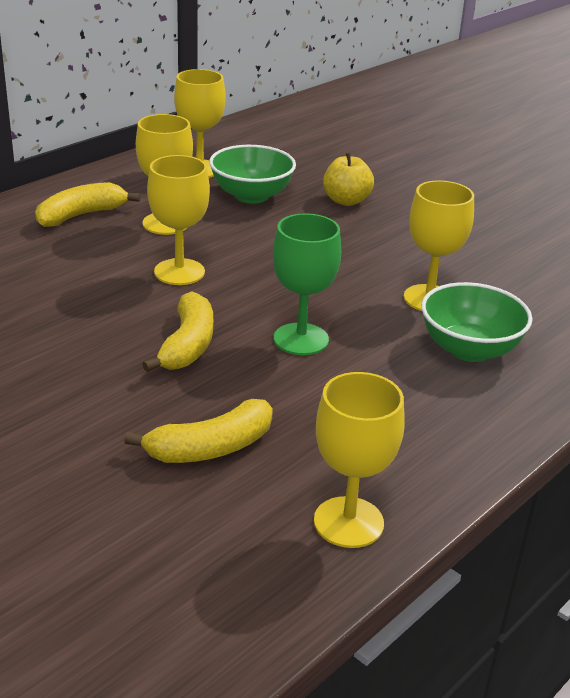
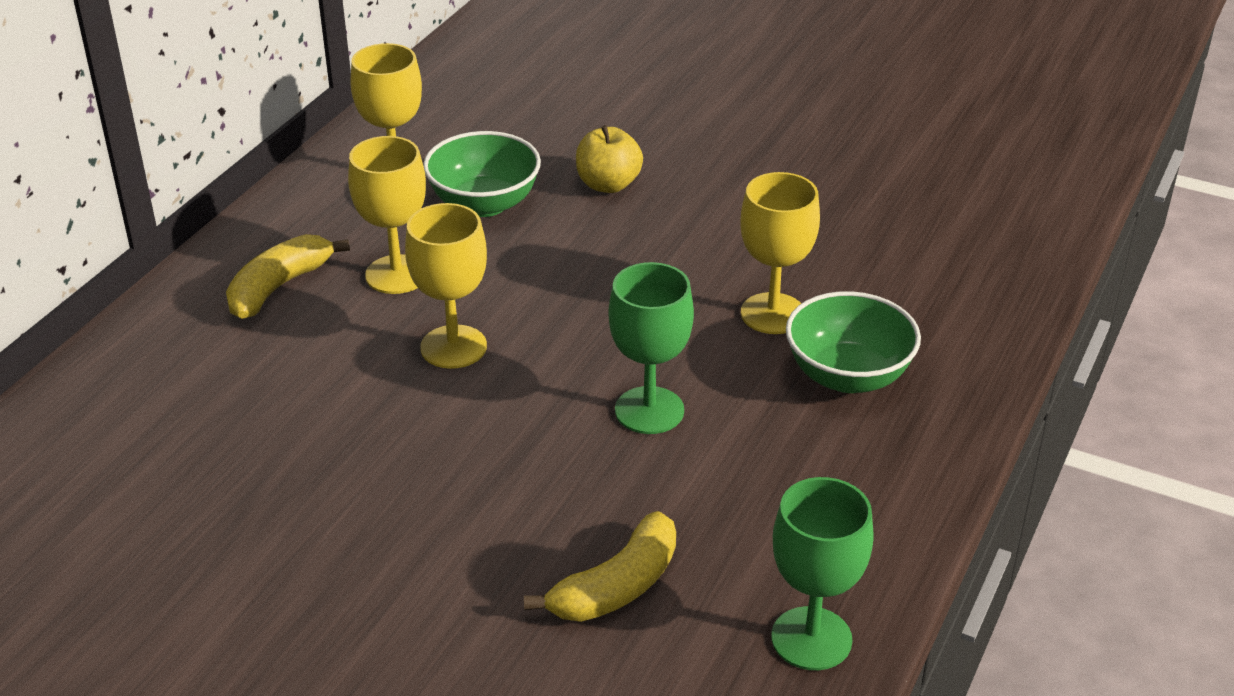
camera: 15 degrees left, 5 degrees up
(188, 345) = (519, 453): yellow banana -> none
(348, 522) = (811, 638): yellow goblet -> green goblet

